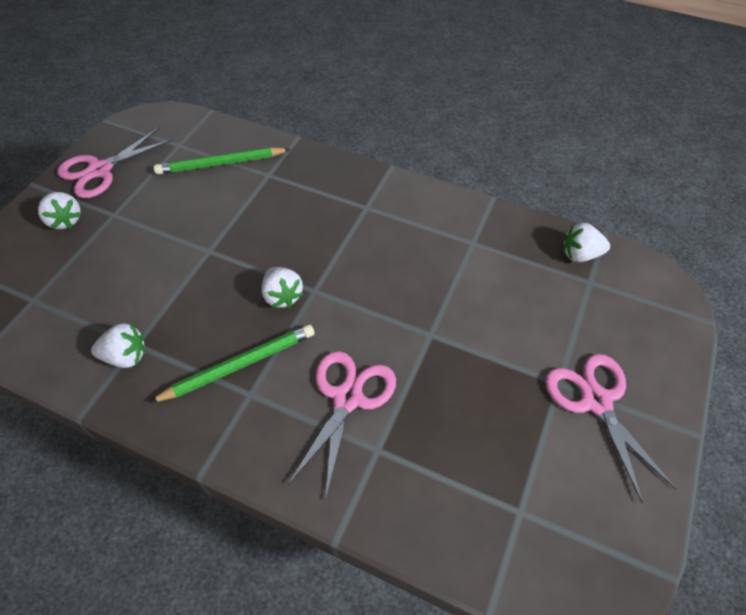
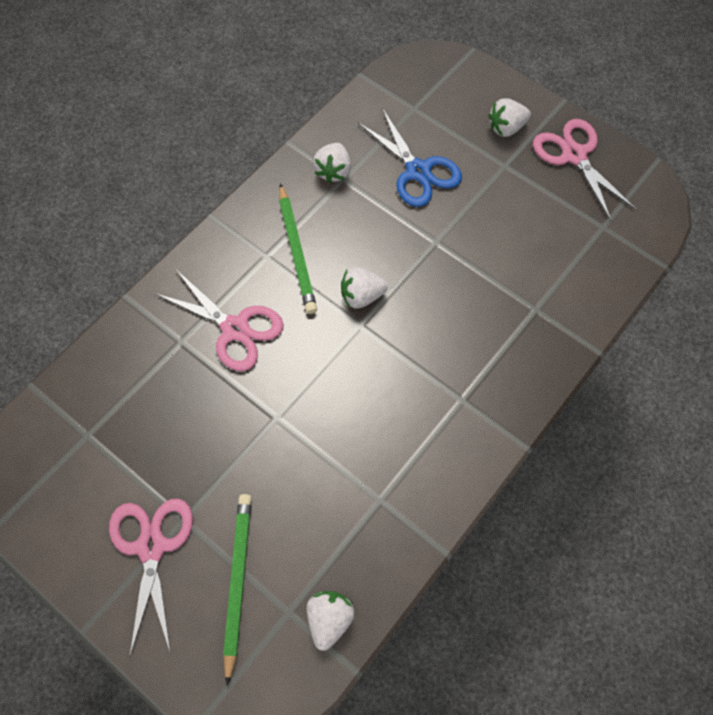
camera: 105 degrees right, 10 degrees up
(123, 280) = (418, 171): none -> blue scissors
(221, 164) = (564, 264): green pencil -> green pencil (237, 582)
(596, 401) = (152, 547): pink scissors -> pink scissors turned 90 degrees counterclockwise

